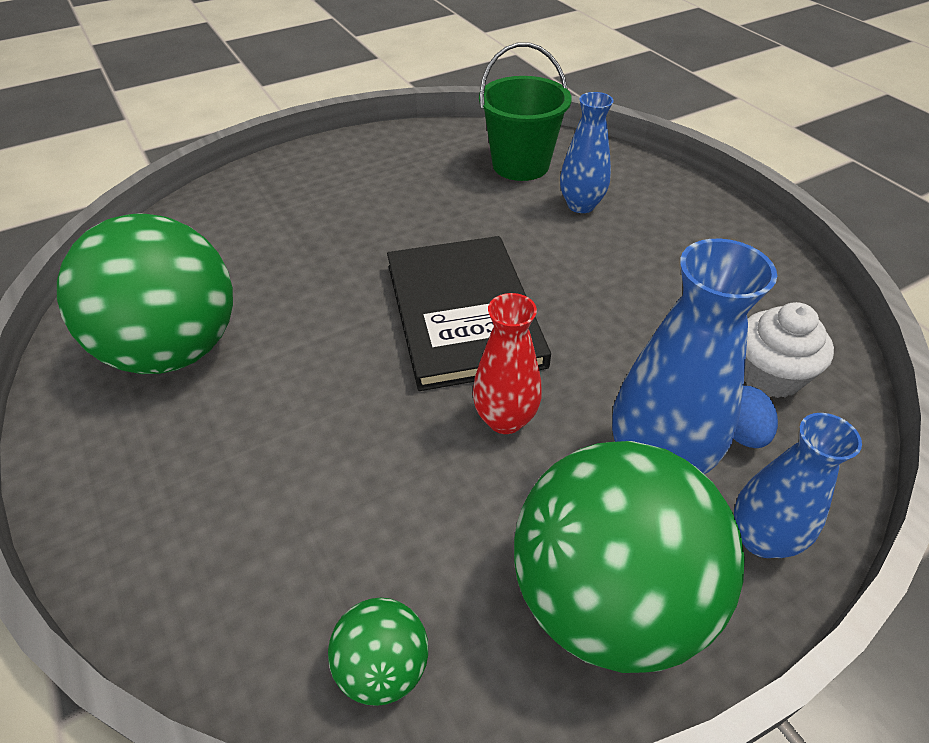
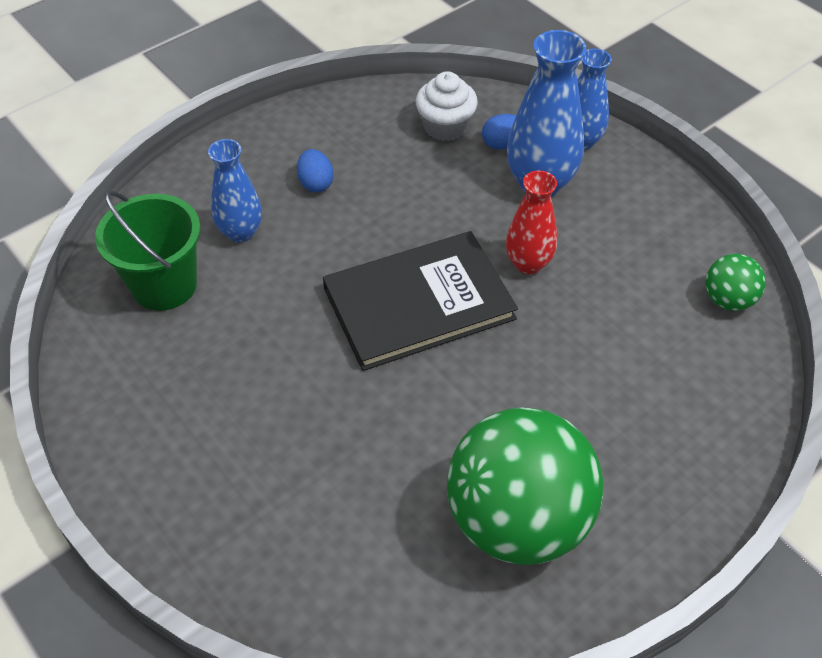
camera: 100 degrees left, 5 degrees up
(607, 598) = (645, 206): green ball -> none
(651, 255) = (316, 183): none -> blue egg

